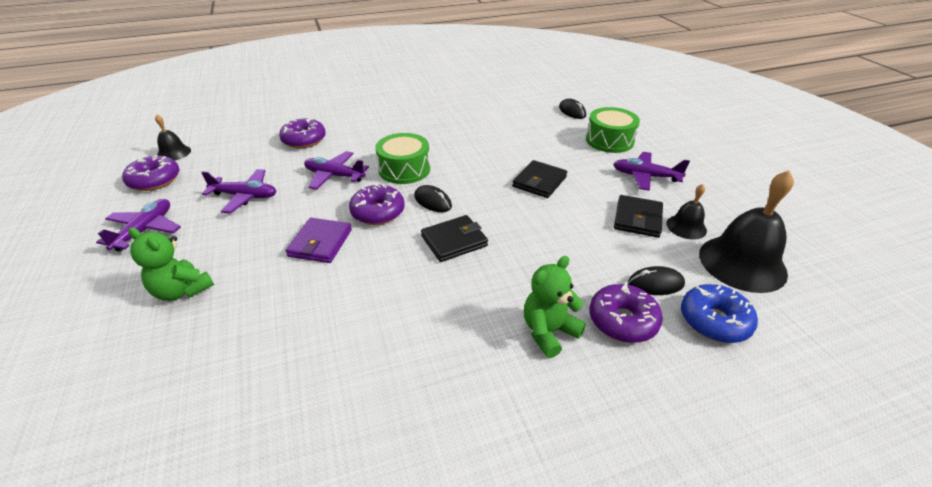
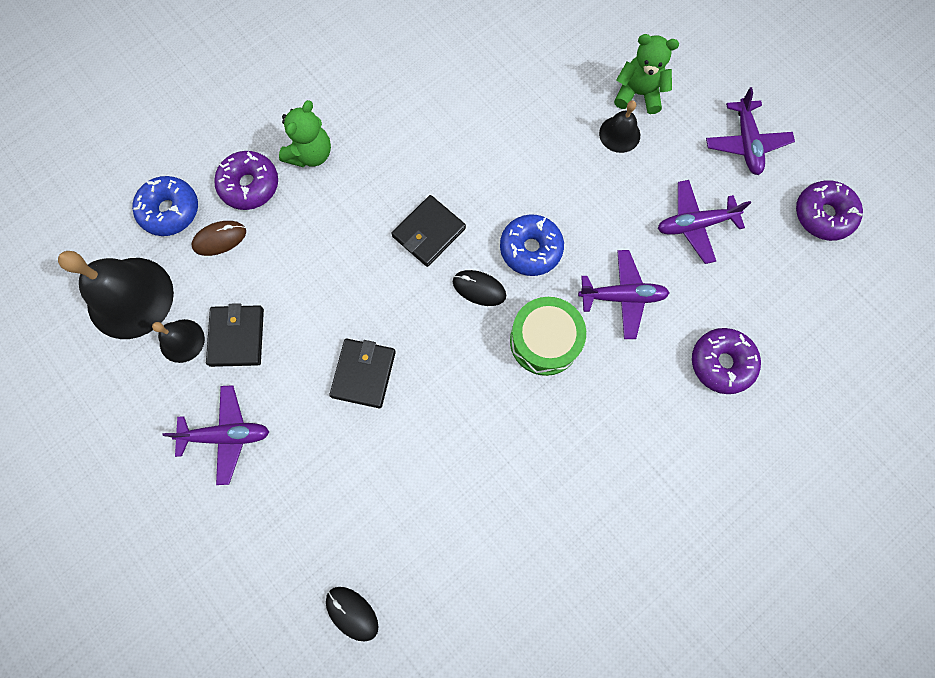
camera: 160 degrees right, 35 degrees up
(174, 153) = (861, 272): black bell -> black bell (619, 134)
(320, 243) = (560, 185): purple wallet -> none
(378, 212) = (530, 249): purple donut -> blue donut
(609, 140) = (280, 524): green drum -> none
(655, 284) = (220, 239): black mouse -> brown mouse

